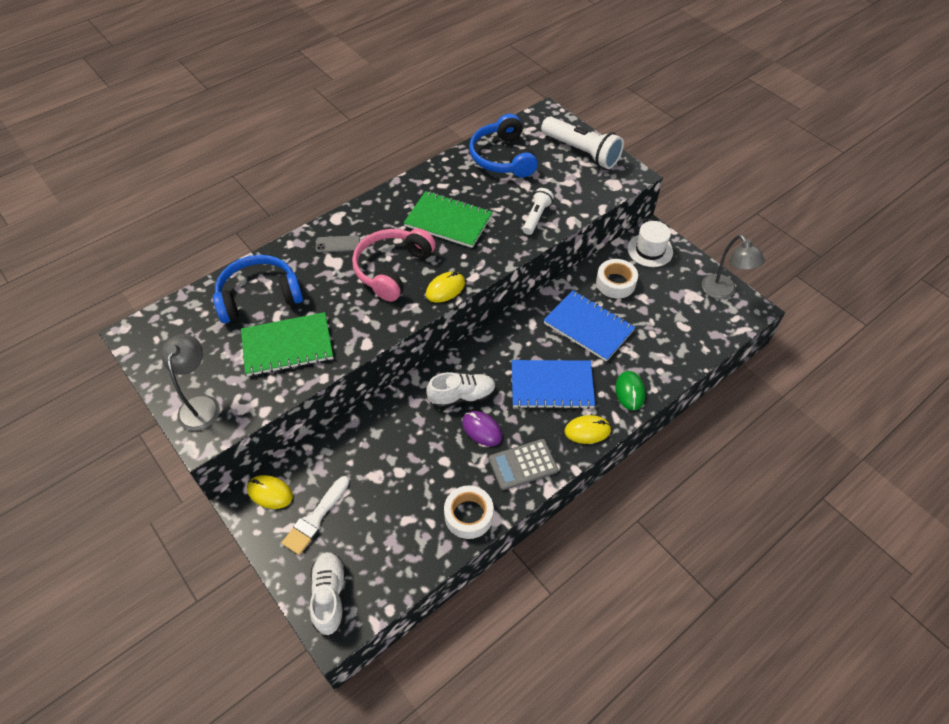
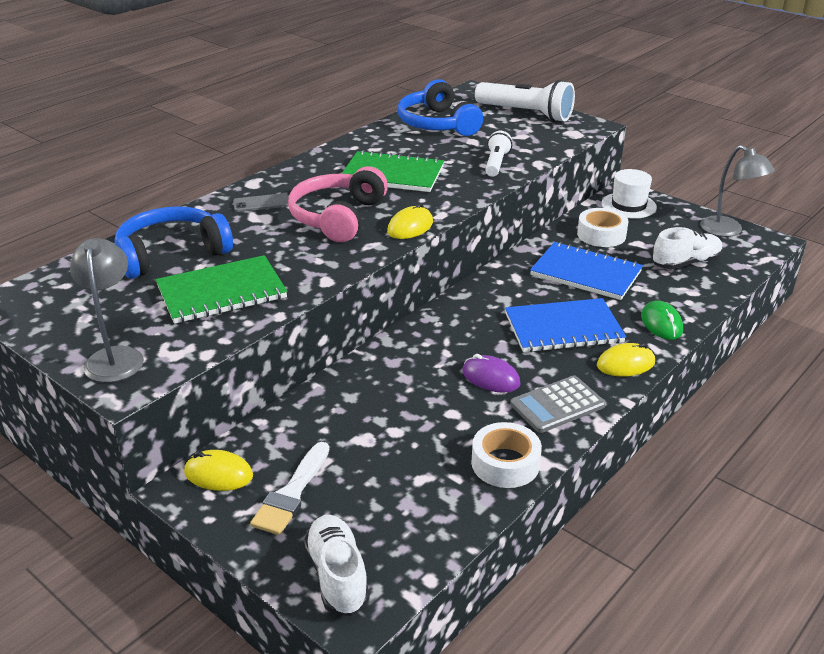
camera: 10 degrees left, 20 degrees down
(462, 396) = (453, 350): white shoe -> white shoe (686, 263)

